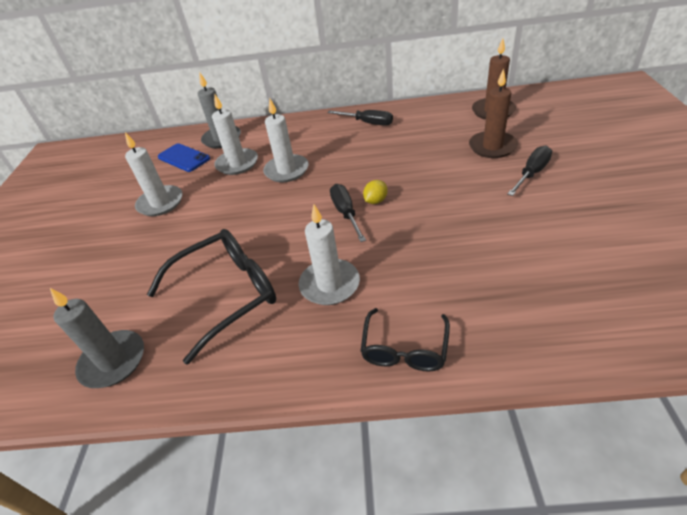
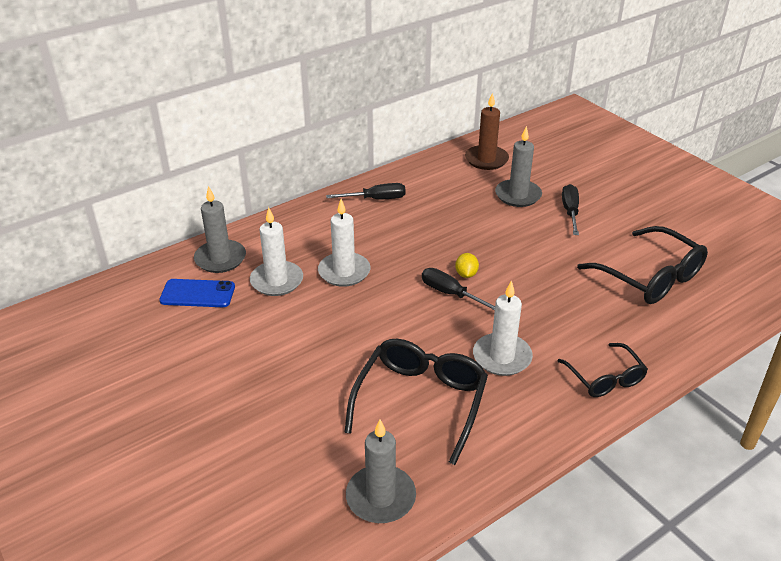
camera: 40 degrees left, 5 degrees down
(160, 203) = (235, 349): white candle -> none
(492, 147) = (518, 195): brown candle -> grey candle
(561, 263) = (650, 277): none -> black glasses

